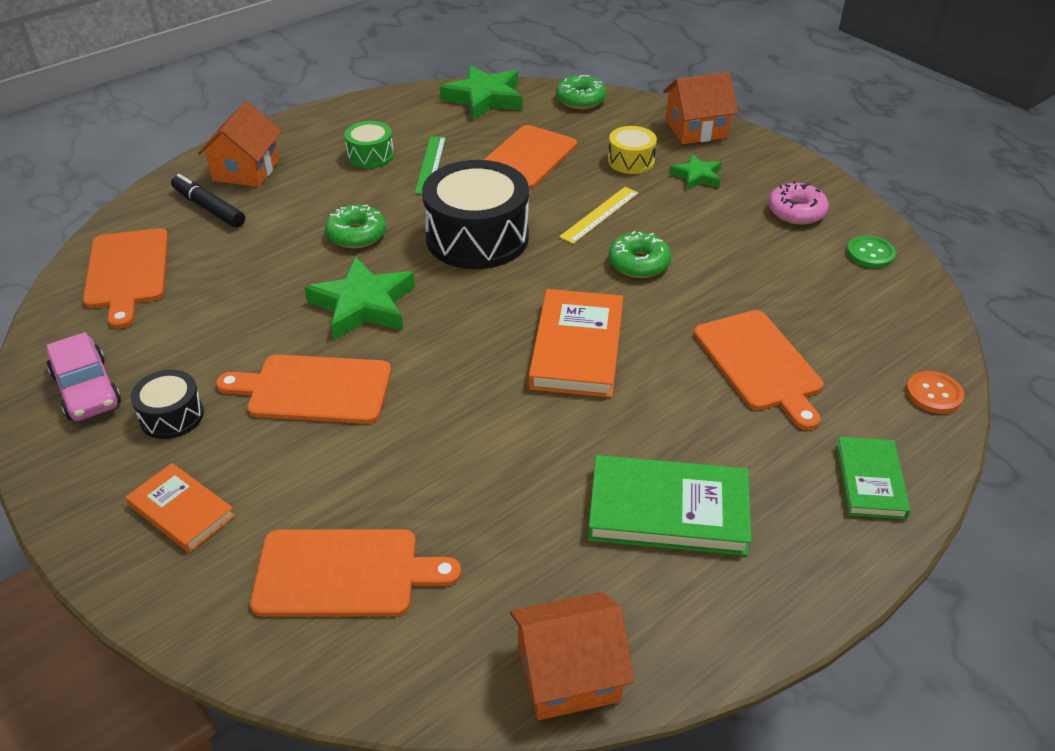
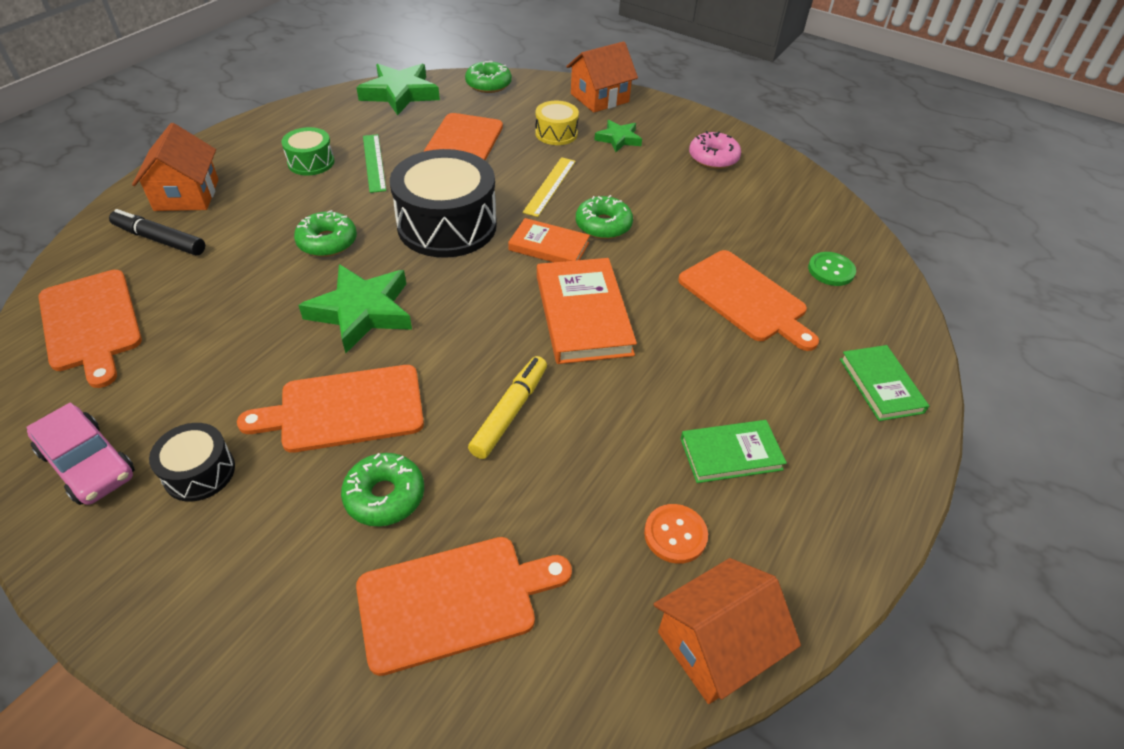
camera: 20 degrees left, 5 degrees up
(181, 511) = (249, 577): orange book -> orange book (549, 246)
(319, 471) = (385, 496): none -> green donut
(463, 424) = (509, 413): none -> yellow marker
(668, 510) = (731, 454): green book -> green book, size x0.62
(870, 253) = (787, 184): green button -> green button (831, 270)
(934, 394) = (892, 297): orange button -> orange button (675, 534)

